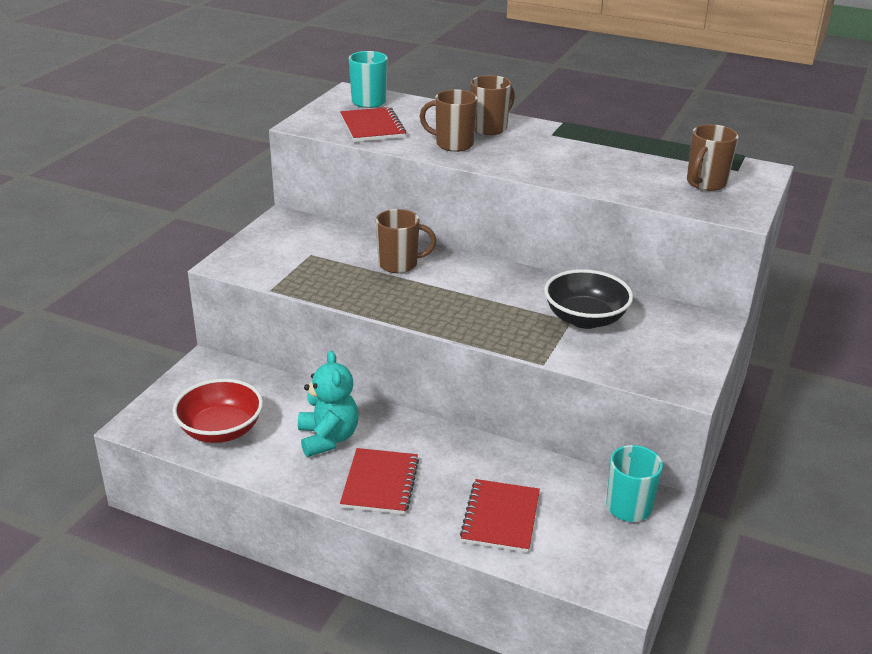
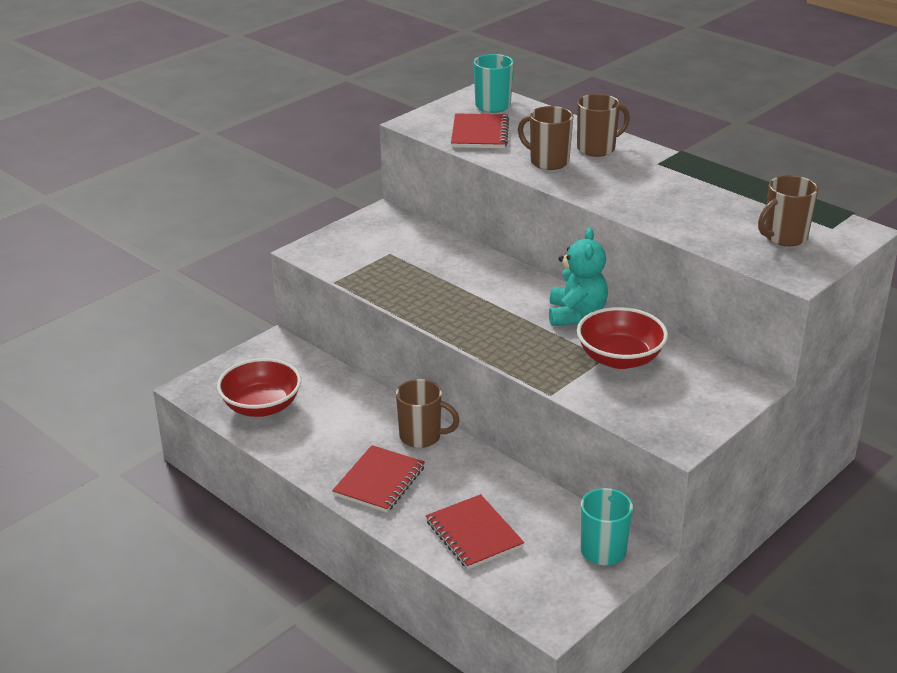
camera: 20 degrees right, 0 degrees up
(328, 438) = (353, 432): turquoise teddy bear -> turquoise teddy bear (576, 315)
(399, 264) = (468, 276): brown mug -> brown mug (421, 437)
(500, 518) = (473, 534): red notebook -> red notebook turned 60 degrees counterclockwise
(585, 319) = (620, 358): black bowl -> red bowl

